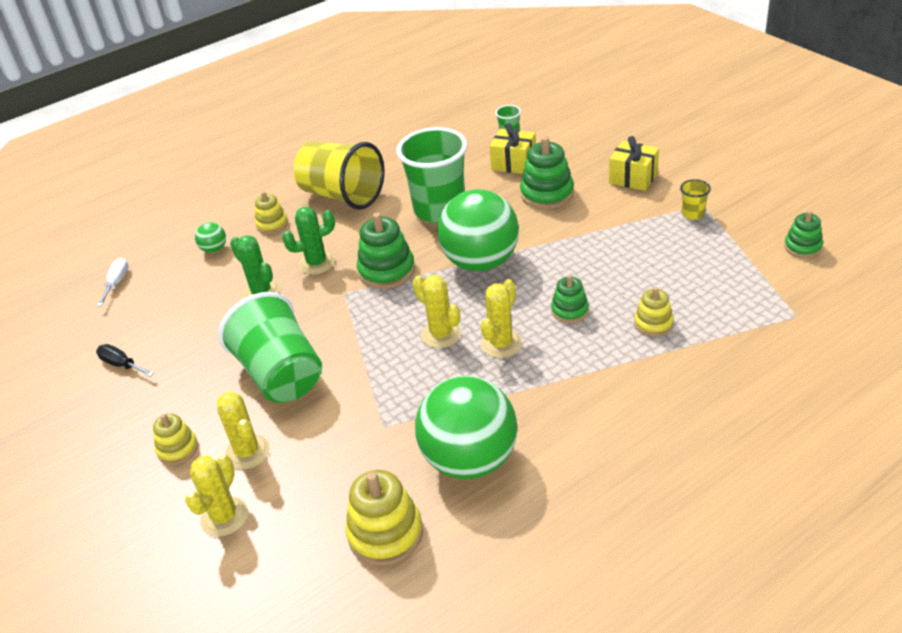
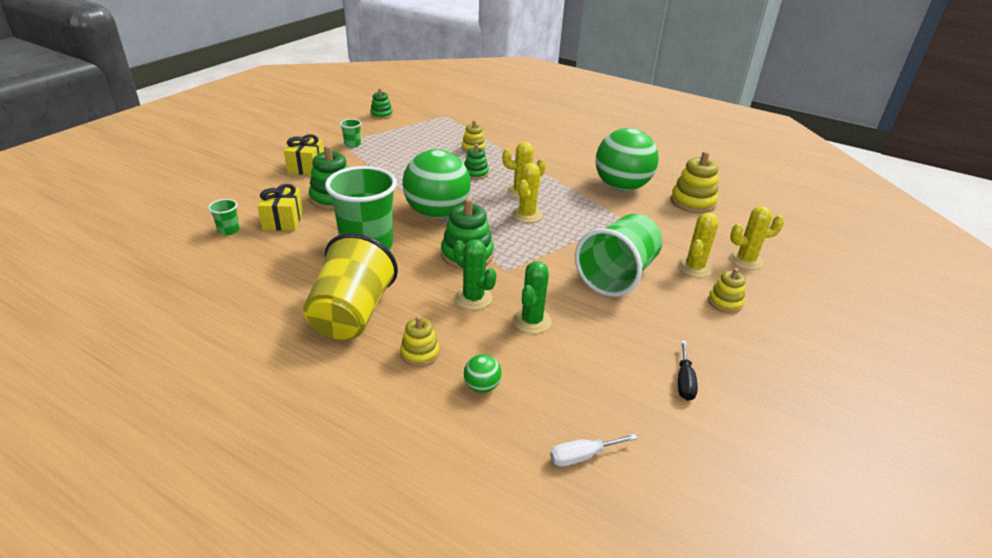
camera: 120 degrees left, 5 degrees down
(693, 214) = (352, 144): yellow cup -> green cup

